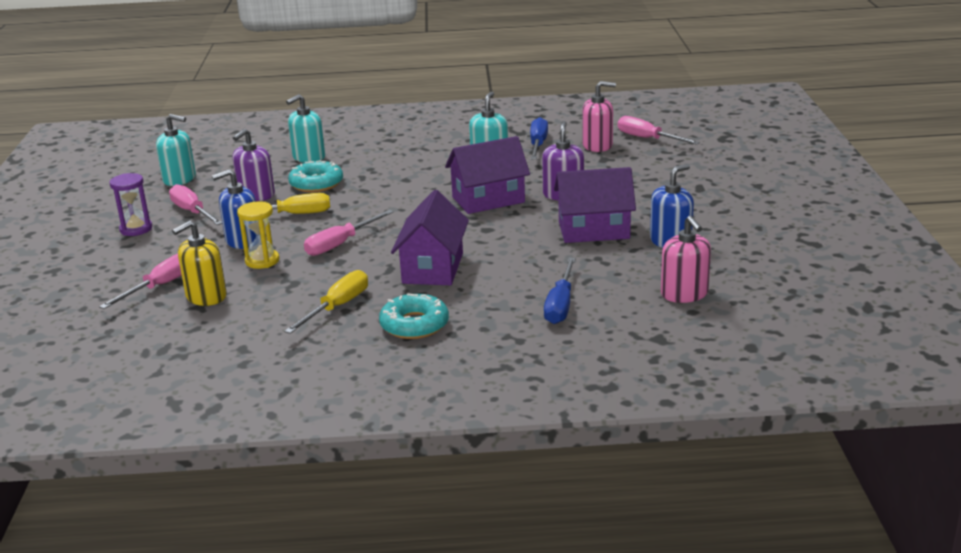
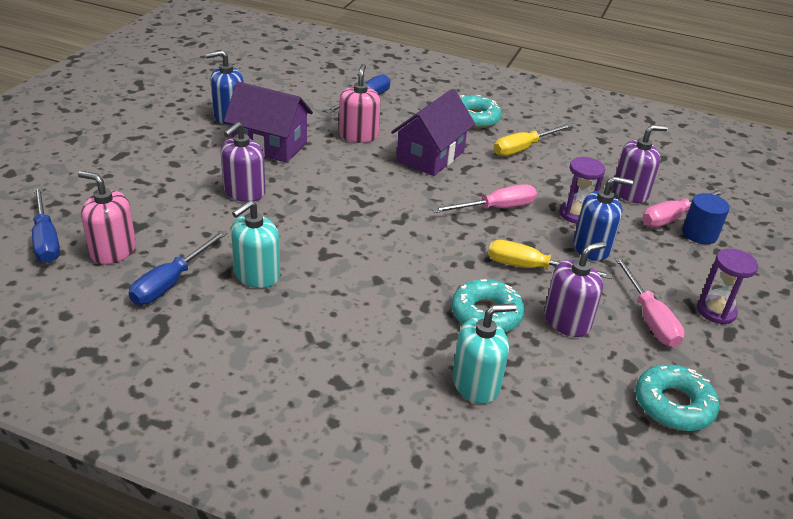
camera: 160 degrees left, 10 degrees up
(135, 279) = (699, 234): none -> blue cylinder
(179, 179) = (673, 405): turquoise soap dispenser -> turquoise donut
(206, 296) = (630, 192): yellow soap dispenser -> purple soap dispenser
(262, 261) = (575, 214): yellow hourglass -> purple hourglass
(488, 200) = (319, 212): purple house -> none
(648, 139) = (46, 239): pink screwdriver -> blue screwdriver
(684, 294) = (279, 81): pink soap dispenser -> pink soap dispenser (358, 135)

